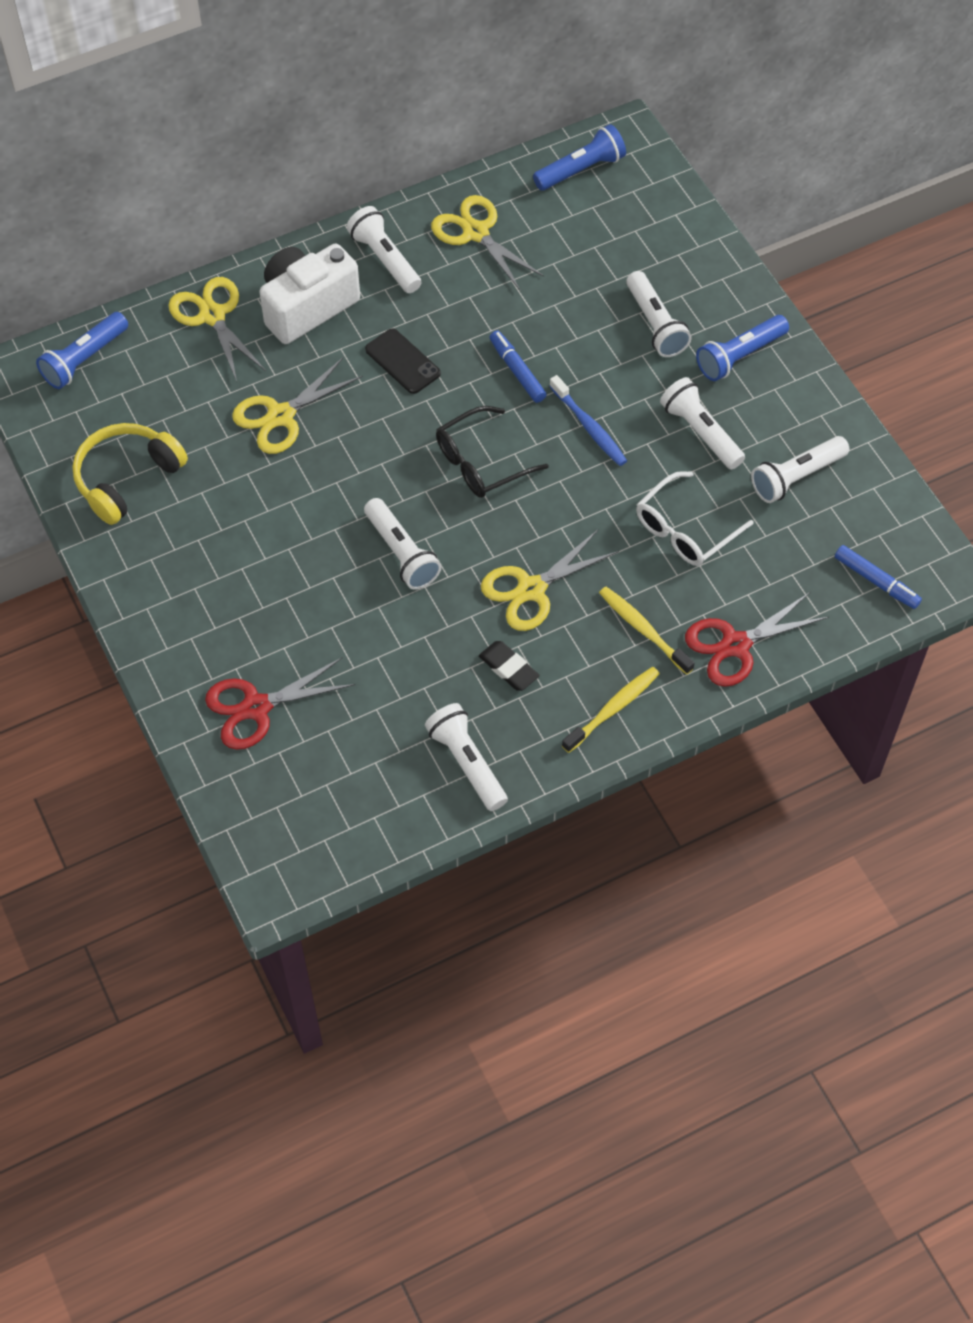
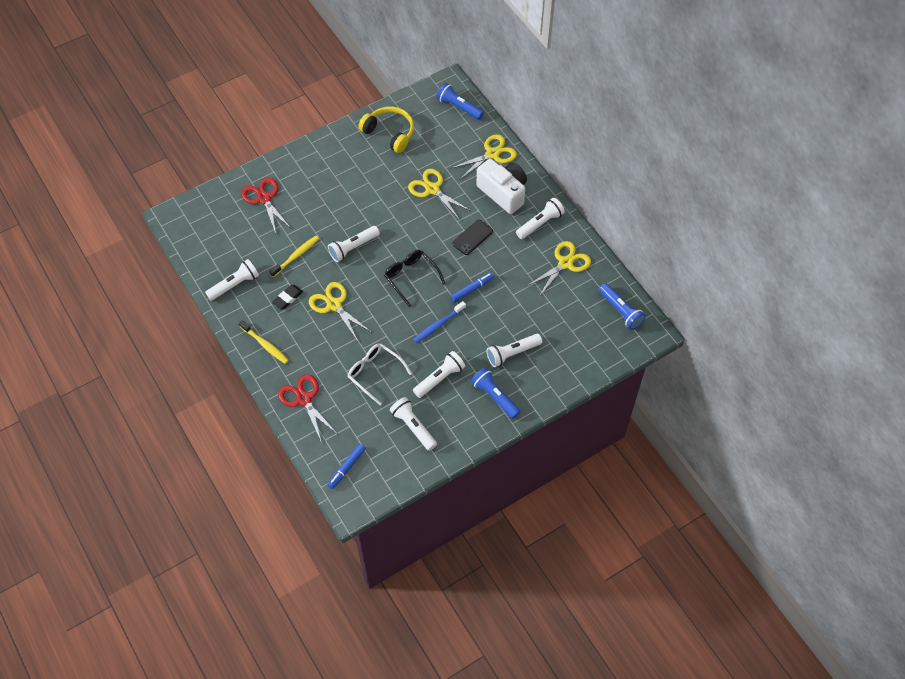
camera: 85 degrees right, 0 degrees up
(643, 630) = (312, 356): yellow toothbrush -> yellow toothbrush (296, 256)

